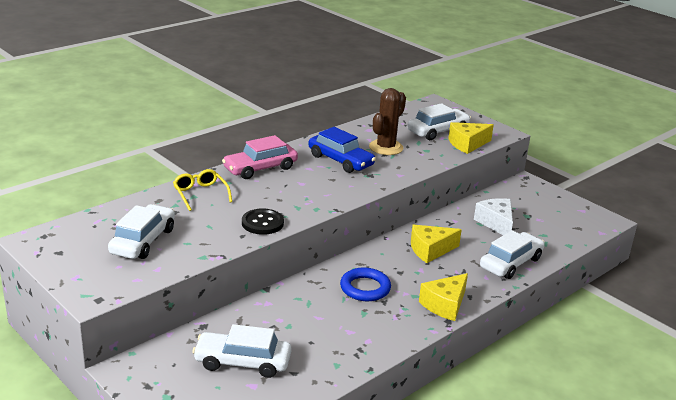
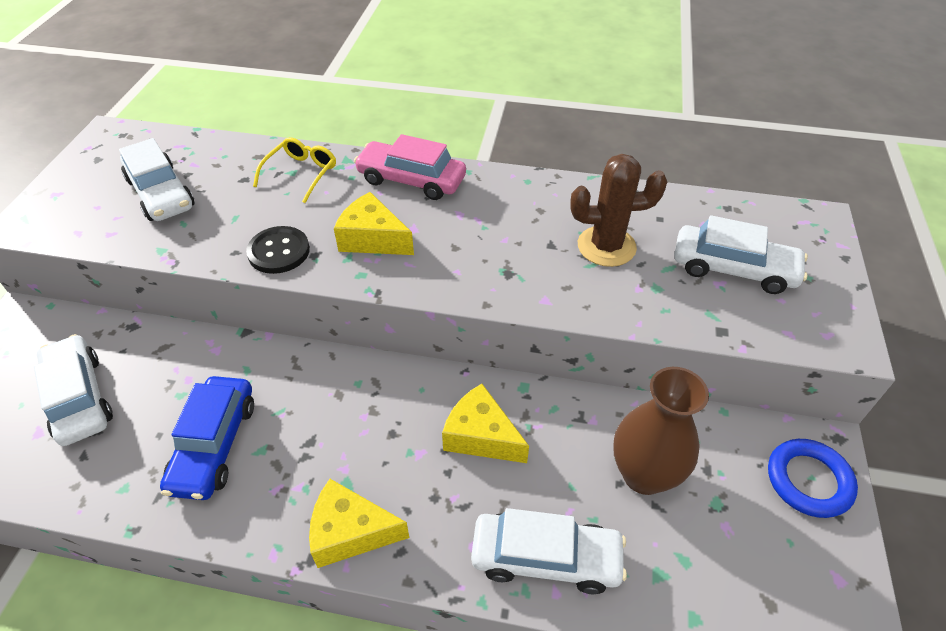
camera: 55 degrees right, 20 degrees up
(143, 241) = (161, 193): white car -> white car turned 75 degrees clockwise
(340, 160) = (514, 228): blue car -> blue car (214, 445)
(365, 288) = (320, 419): blue ring -> blue ring (808, 480)
(467, 144) = (740, 320): yellow cheese -> yellow cheese (372, 239)
(496, 223) = (644, 474): white cheese -> brown vase

